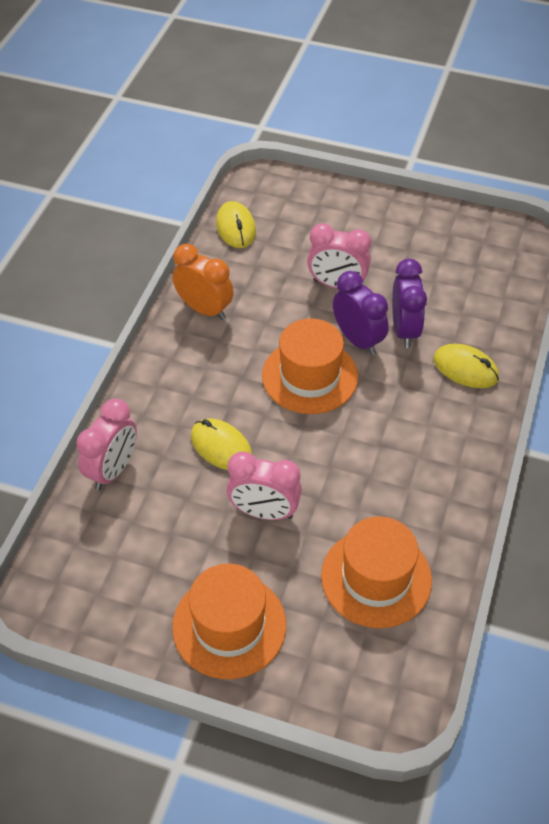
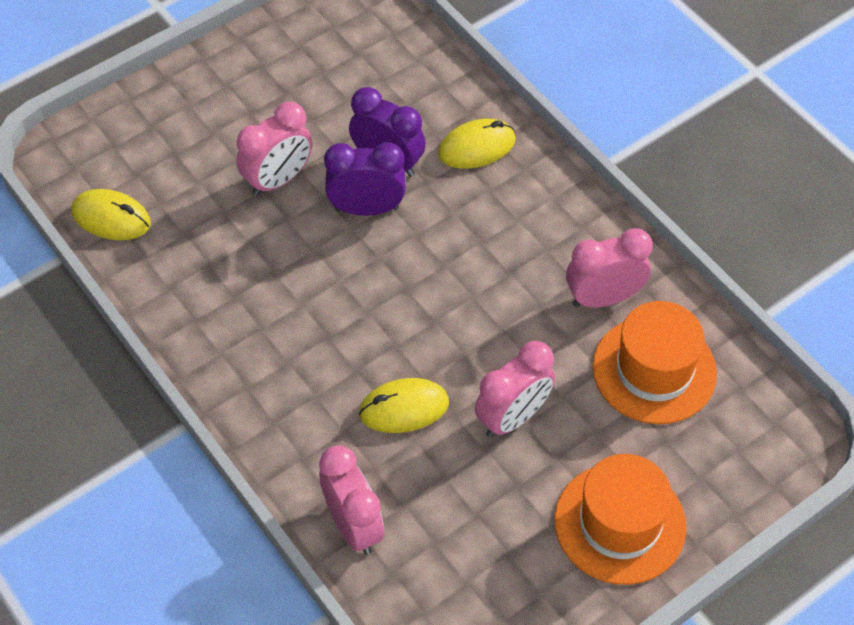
camera: 55 degrees left, 5 degrees up
(205, 309) = (205, 316): orange clock -> none
(310, 376) = (378, 277): orange hat -> none
(410, 512) = (603, 298): none -> pink clock

